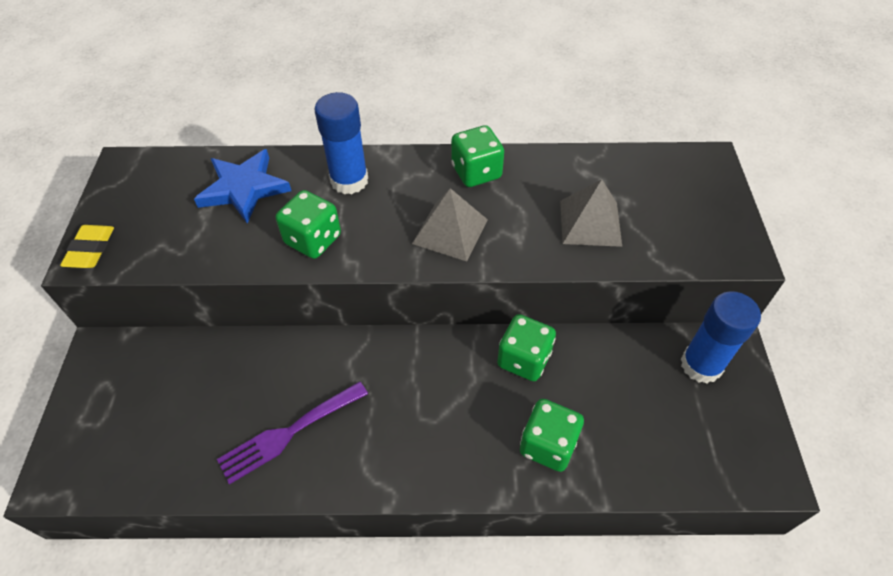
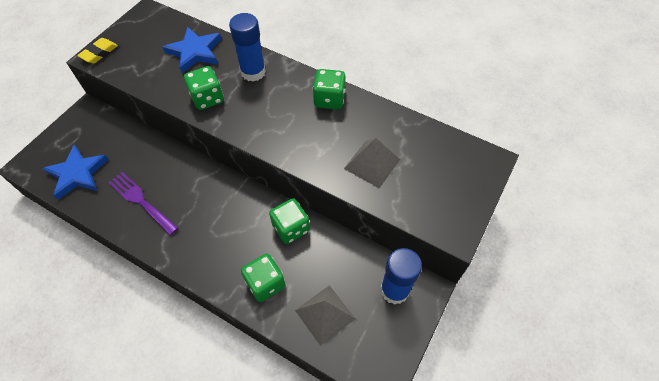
camera: 30 degrees right, 5 degrees up
(155, 447) = (77, 174): none -> blue star
(288, 433) = (141, 201): purple fork -> purple fork turned 45 degrees clockwise
(450, 231) = (284, 129): grey pyramid -> grey pyramid (325, 314)

